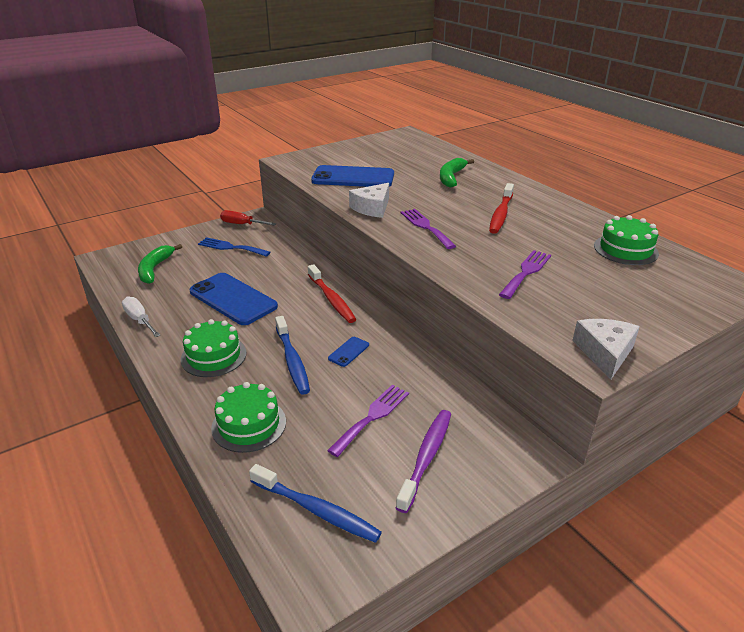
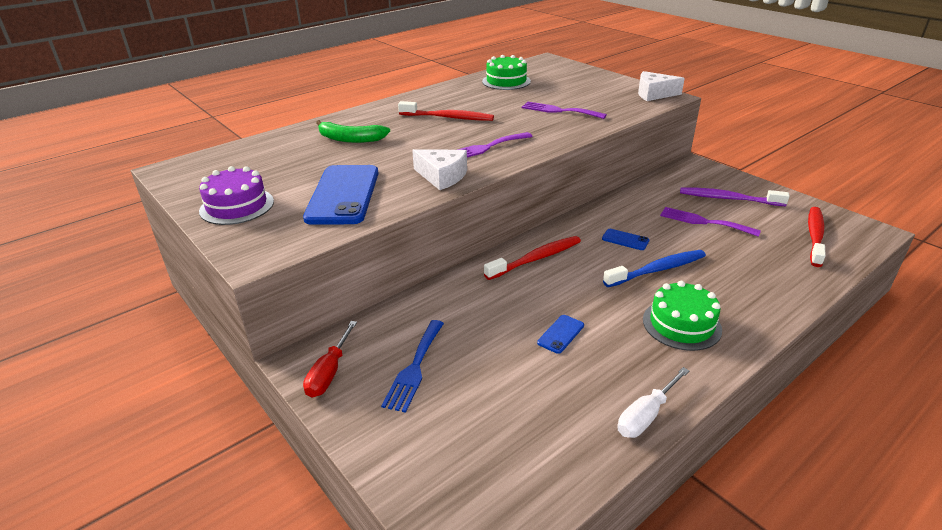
camera: 95 degrees left, 0 degrees up
(155, 269) = (498, 446): green banana -> none
(233, 299) = (560, 334): blue phone -> blue phone, size x0.43
(249, 424) = (761, 280): green cake -> none
(316, 509) = (814, 236): blue toothbrush -> red toothbrush
(349, 152) = (237, 206): none -> purple cake

